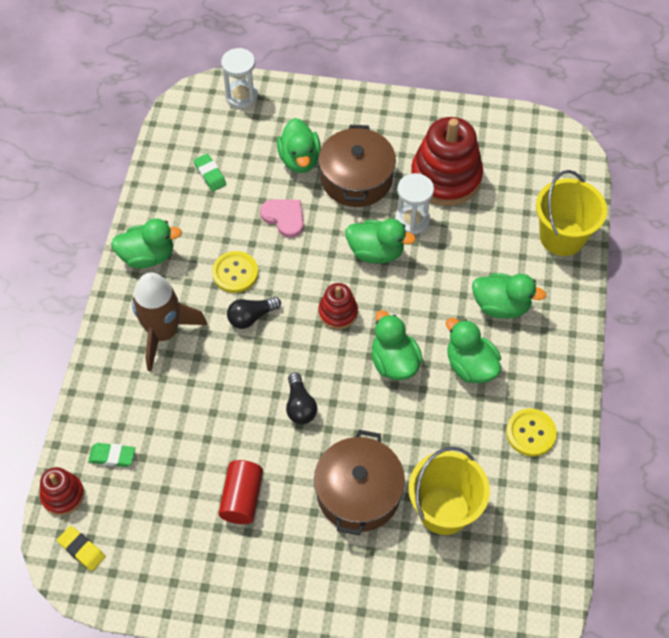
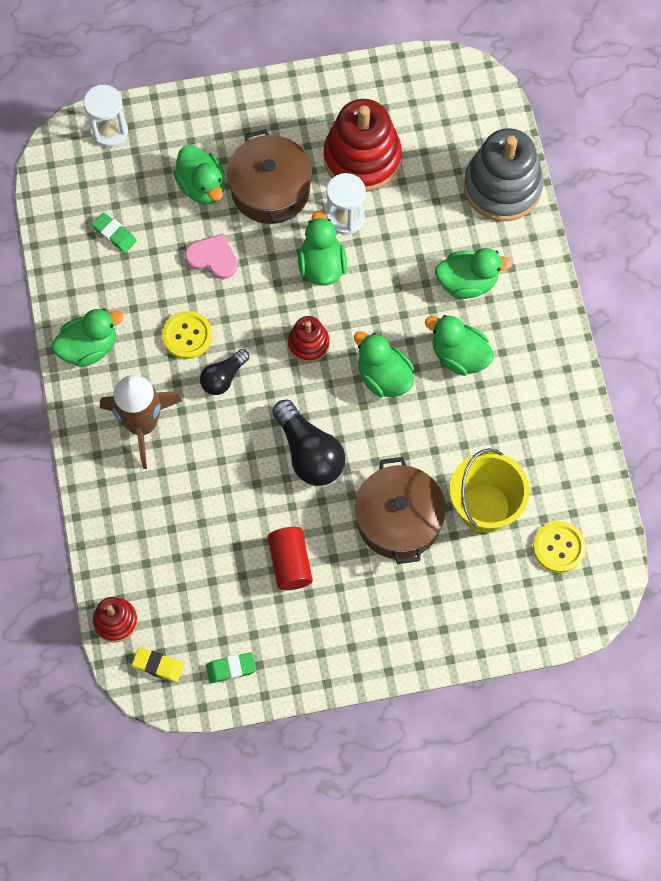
camera: 20 degrees left, 10 degrees up
(112, 456) = (146, 567): green eraser -> green eraser (231, 668)
(300, 406) = (309, 453): black light bulb -> black light bulb, size x1.67
(376, 252) = (322, 265): green duck -> green duck turned 90 degrees counterclockwise
(530, 433) = (540, 404): yellow button -> yellow button (559, 547)
(562, 237) = (502, 187): yellow bucket -> grey stacking toy

